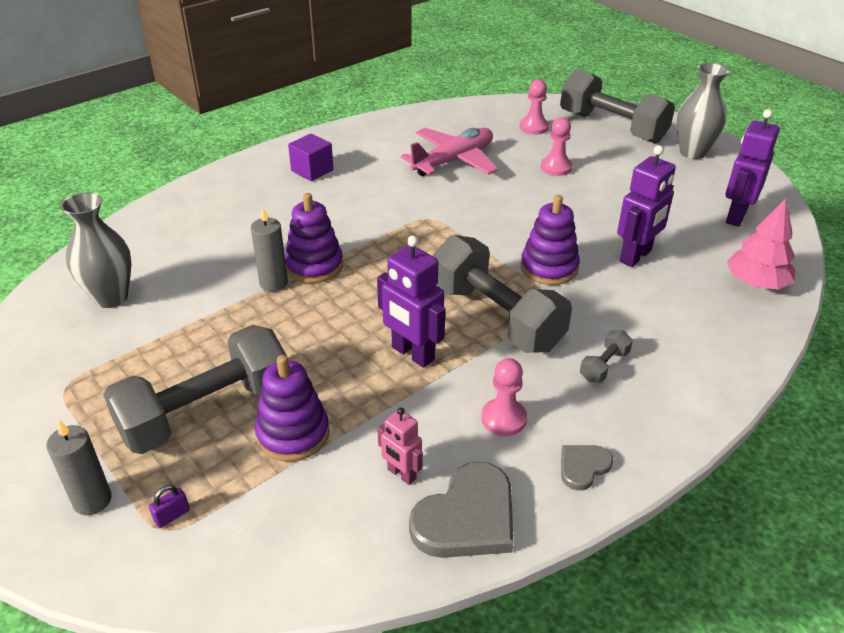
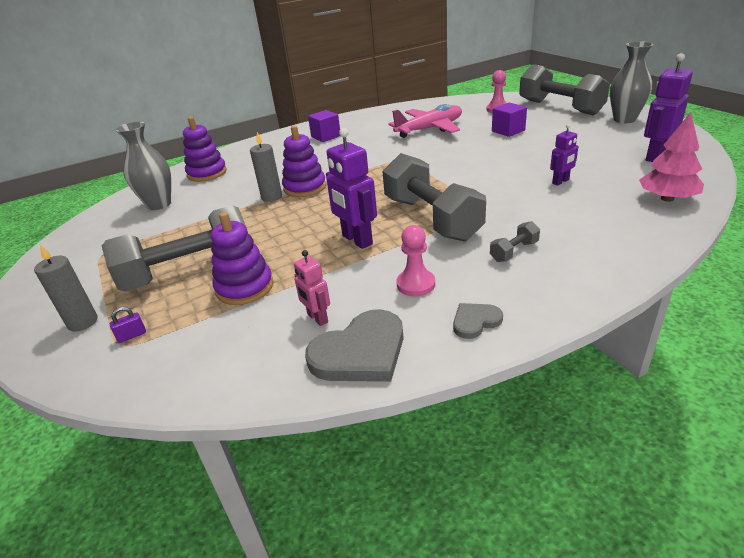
camera: 15 degrees right, 5 degrees down
(549, 267) = (484, 188): purple stacking toy -> purple stacking toy (207, 173)
(556, 167) = (508, 131): pink pawn -> purple cube
(636, 256) = (561, 181): purple robot -> purple robot, size x0.58

